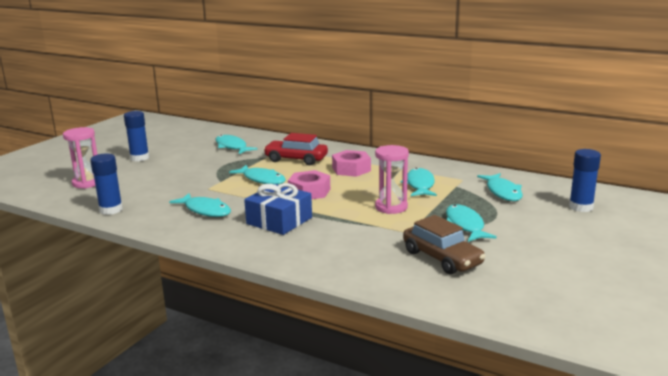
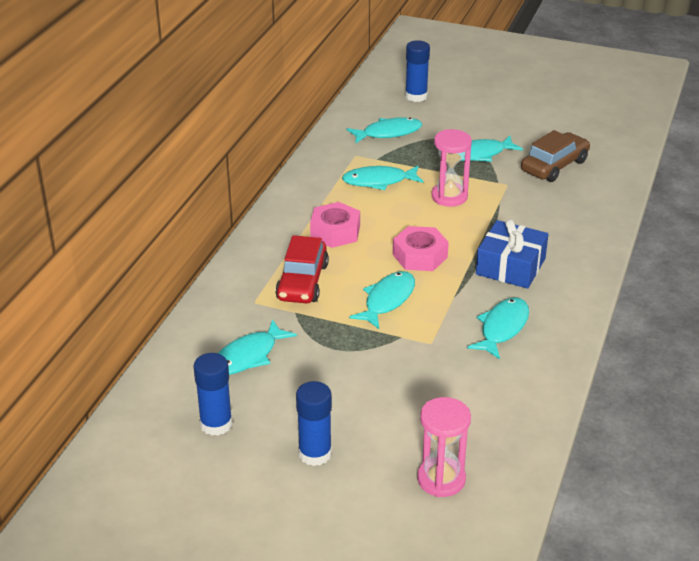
camera: 100 degrees left, 15 degrees up
(111, 210) = (530, 415): blue glue stick -> blue glue stick (216, 424)

